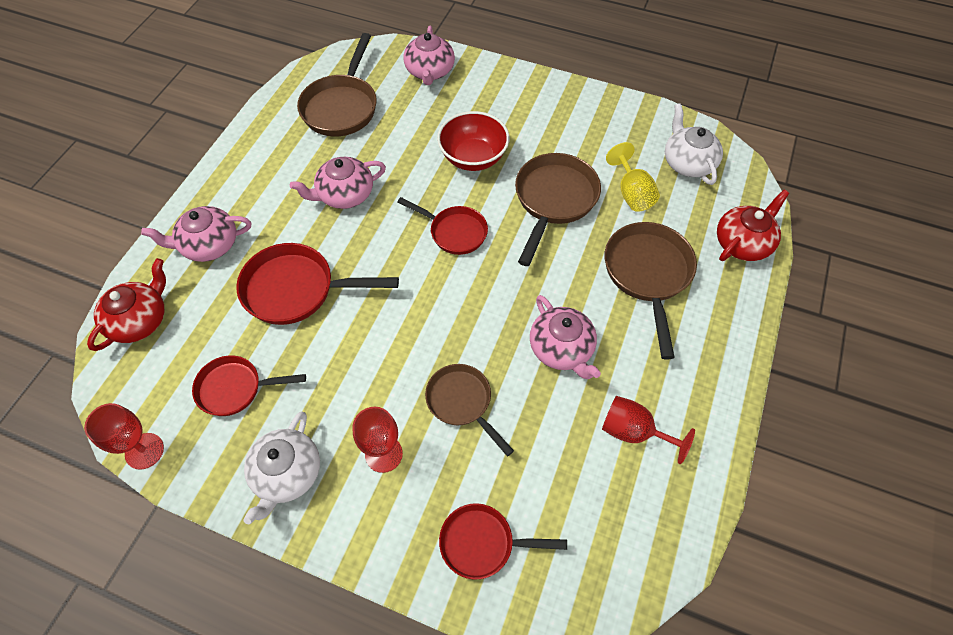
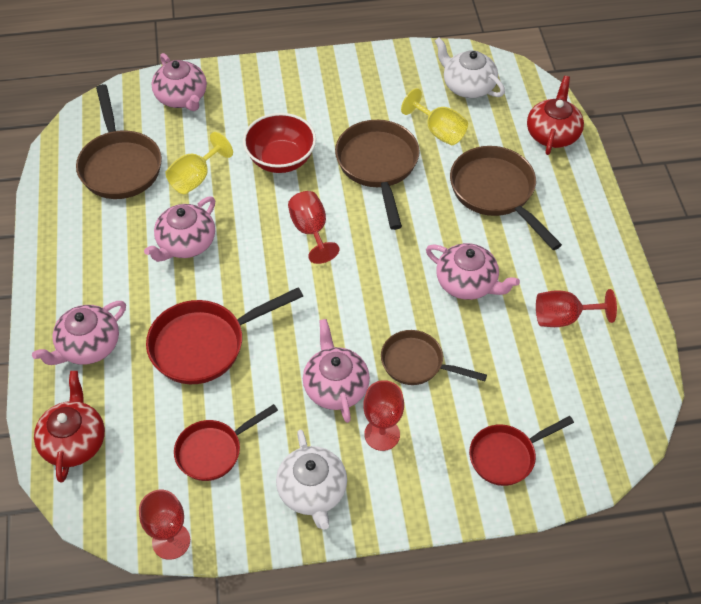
camera: 30 degrees left, 5 degrees down
(375, 385) = (335, 386): none -> pink teapot
(392, 143) = (195, 178): none -> yellow goblet
(454, 232) = (311, 231): red pan -> red goblet

